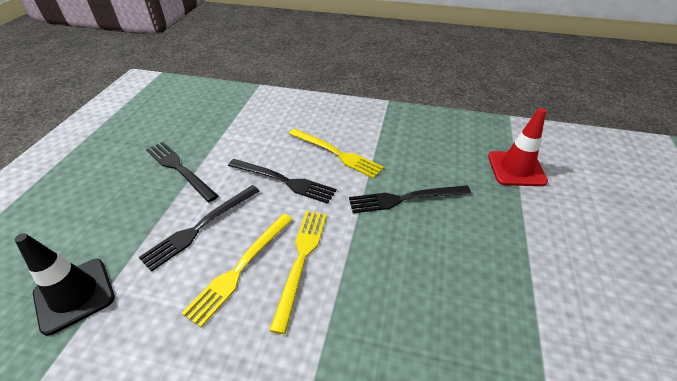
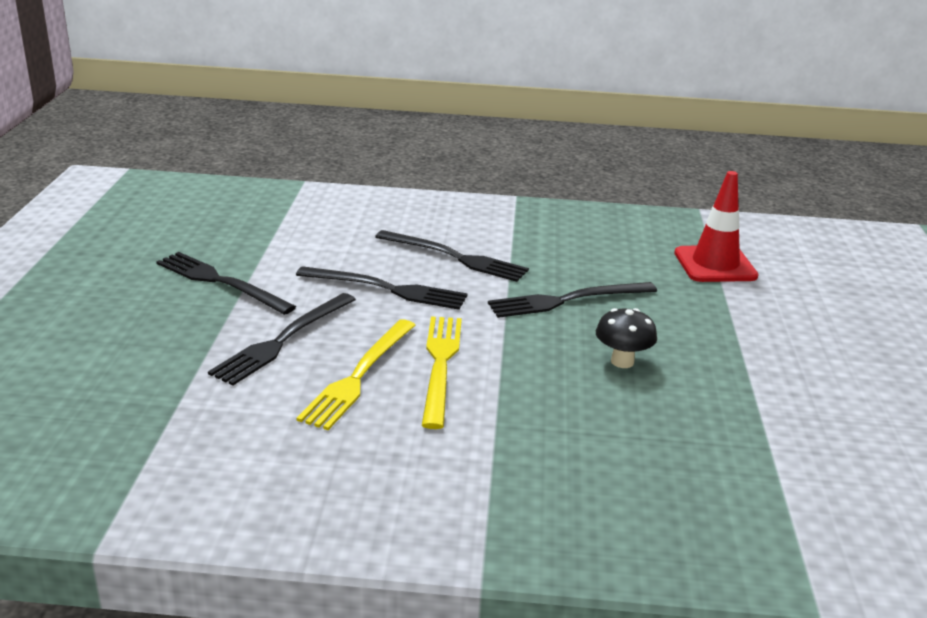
camera: 10 degrees left, 15 degrees down
(74, 295) = (133, 412): black traffic cone -> none
(336, 153) = (455, 257): yellow fork -> black fork
(435, 266) = (622, 361): none -> black mushroom

